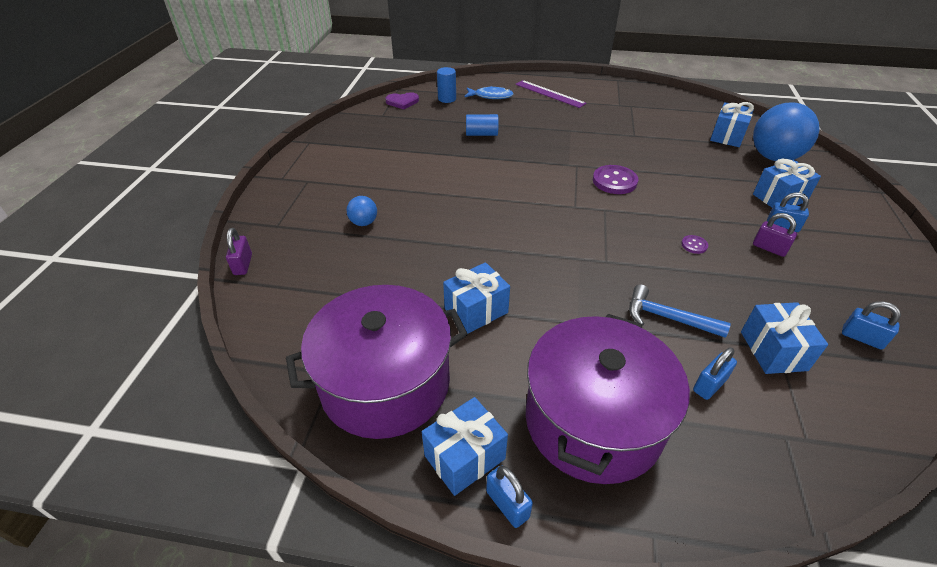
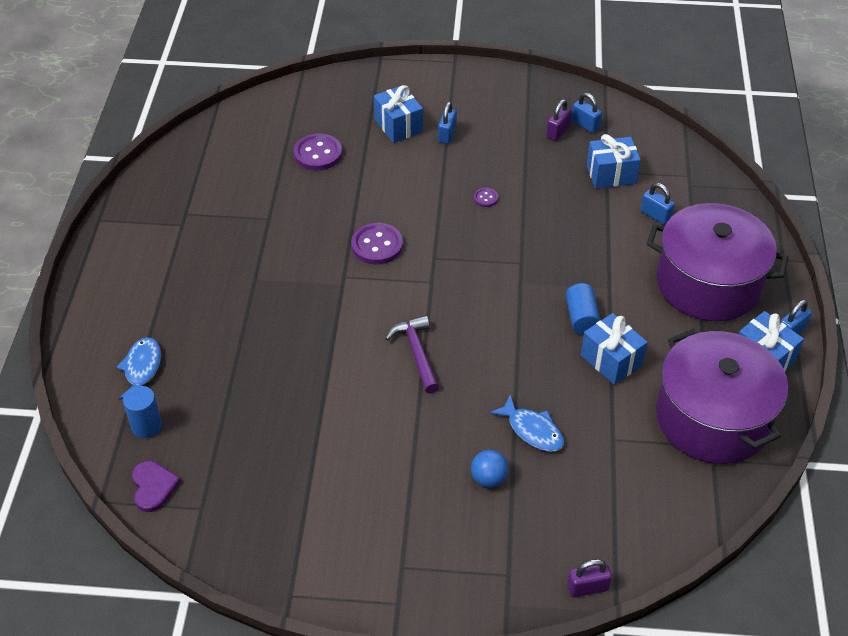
camera: 95 degrees left, 5 degrees up
(404, 250) = (532, 430): none -> blue fish
(481, 134) = (265, 374): blue cylinder -> blue cylinder (581, 318)
(495, 195) = (416, 353): none -> purple hammer
(549, 94) = (139, 298): purple ruler -> none
(667, 318) = (589, 229): blue hammer -> none
(719, 156) = (318, 154): none -> purple button
(727, 136) = (271, 139): blue gift -> none
(769, 248) = (482, 150): purple padlock -> purple padlock (558, 132)
(773, 157) = (318, 113): blue ball -> none
(862, 338) = (585, 125): blue padlock -> blue padlock turned 75 degrees counterclockwise

